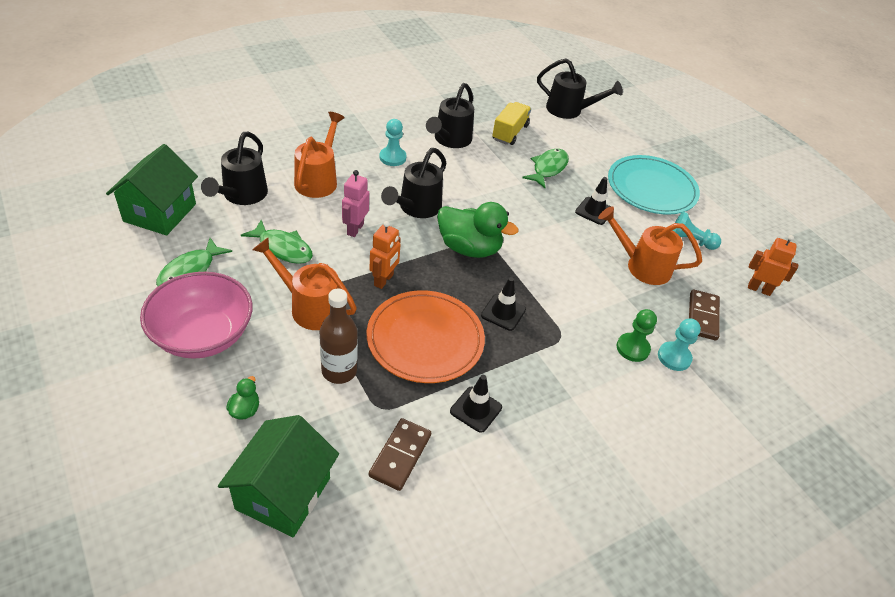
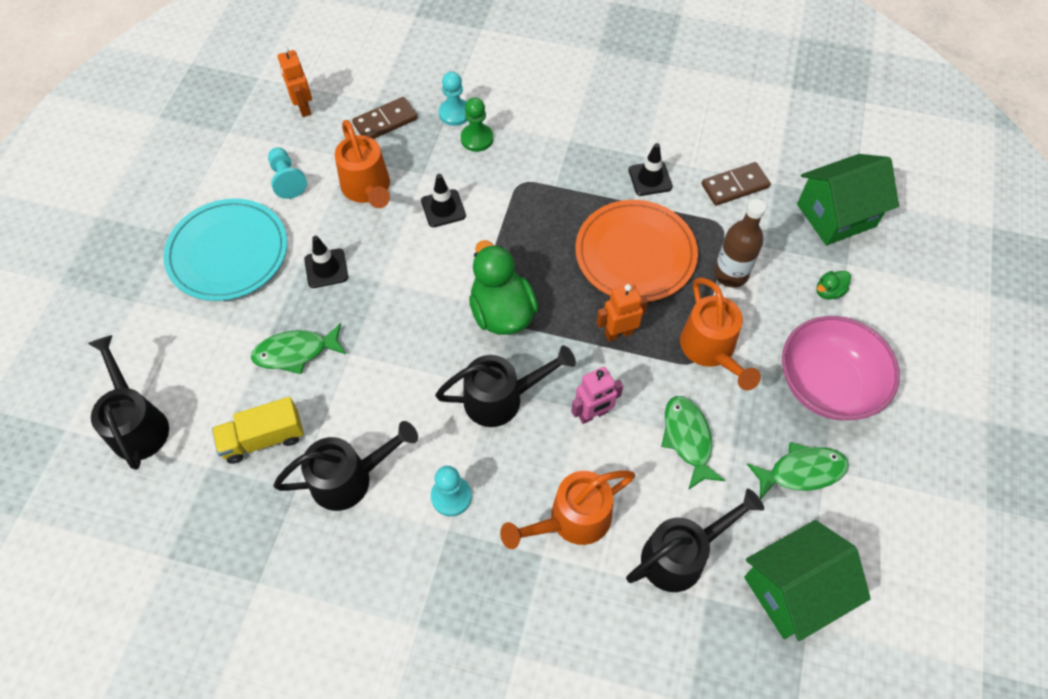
camera: 130 degrees left, 15 degrees up
(503, 312) = (544, 232): black traffic cone -> black traffic cone (443, 208)

